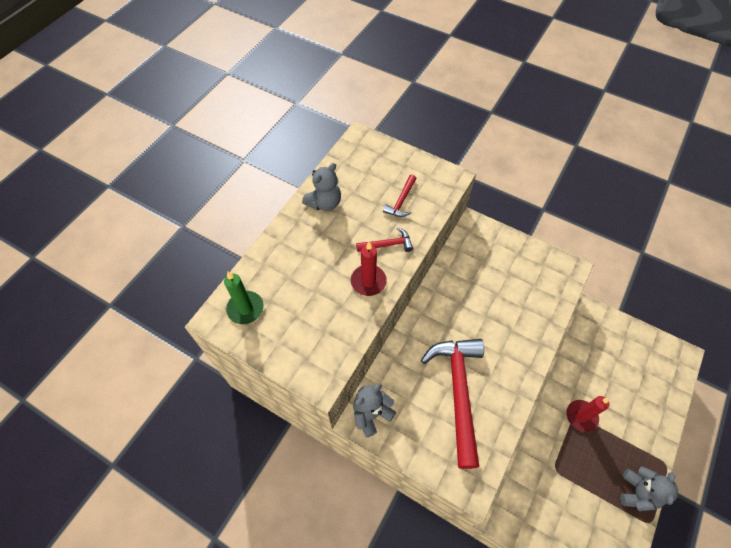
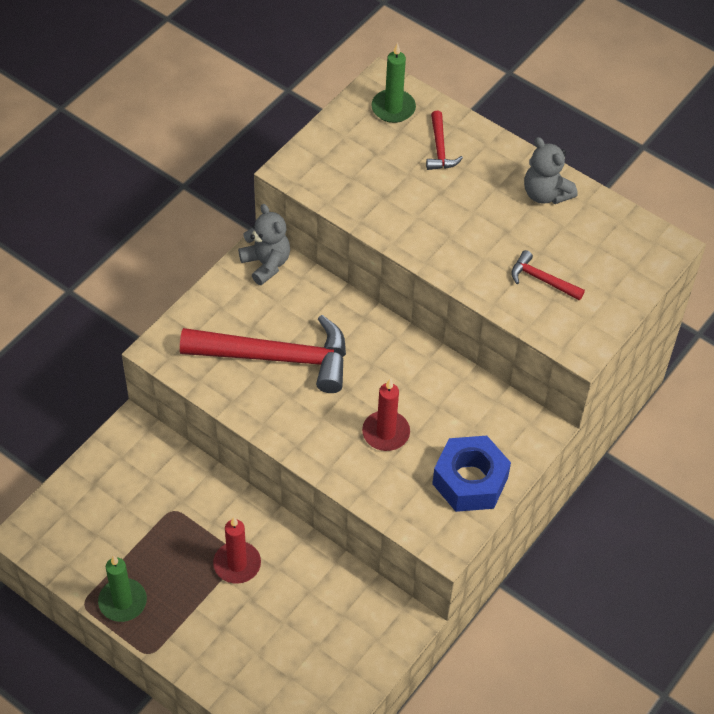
camera: 95 degrees right, 5 degrees down
(368, 281) = (415, 227): red candle -> red candle (386, 433)
(387, 244) = (469, 254): red hammer -> red hammer (439, 148)
(522, 260) = (470, 481): none -> blue nut
(637, 492) = (122, 601): grey teddy bear -> green candle

